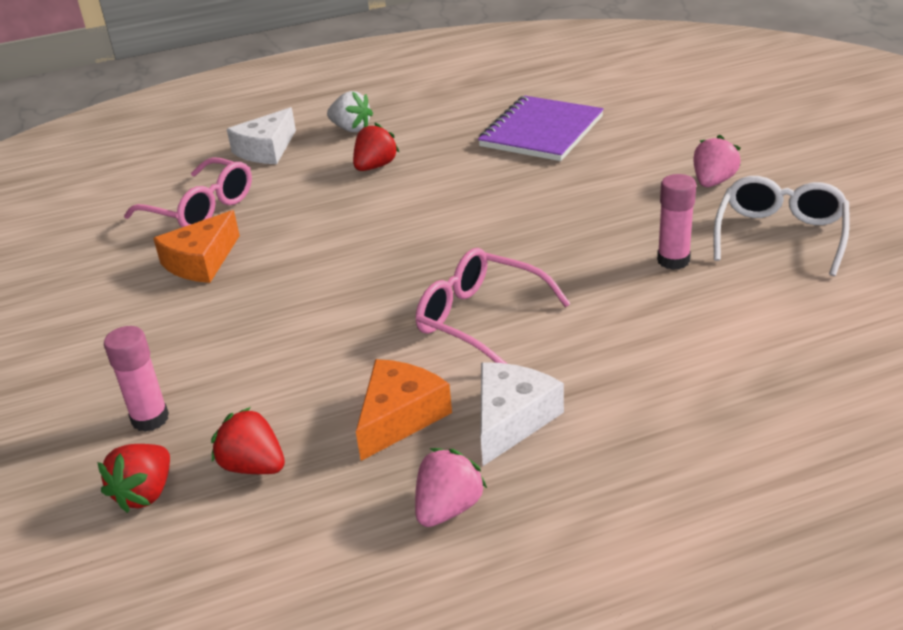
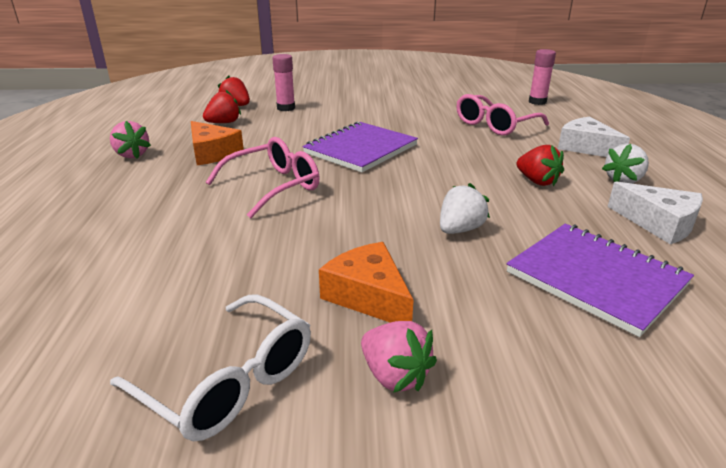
camera: 105 degrees right, 5 degrees down
(201, 261) = (424, 122): orange cheese -> orange cheese (368, 296)
(328, 288) = (360, 149): none -> purple notebook
(505, 189) = (460, 229): none -> white strawberry
(511, 420) = (167, 179): white cheese -> white cheese (658, 223)
(673, 260) = (258, 286): pink glue stick -> pink glue stick (537, 102)

